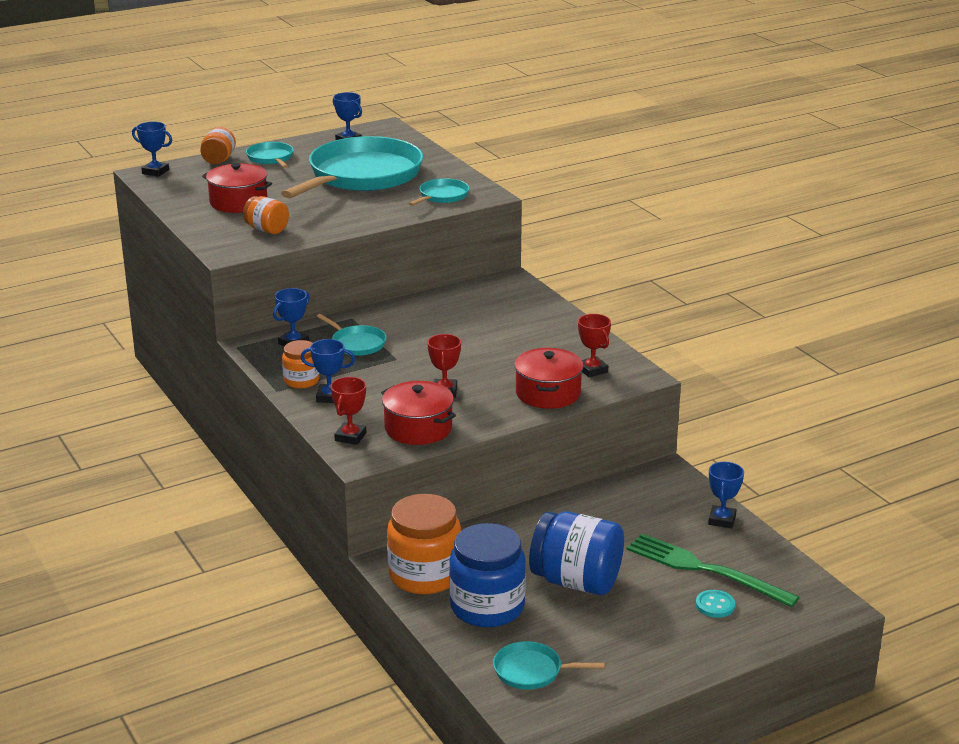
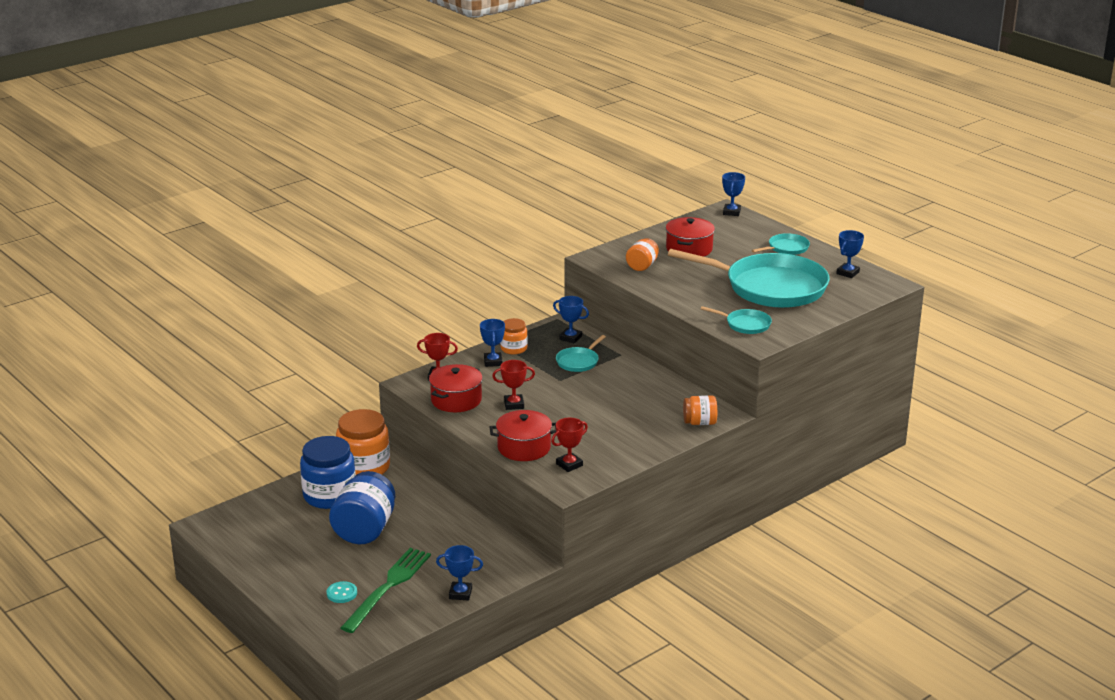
camera: 80 degrees right, 0 degrees up
(218, 160) = (770, 230): orange jar -> orange jar (699, 422)
(531, 671) = (259, 519): turquoise pan -> none

